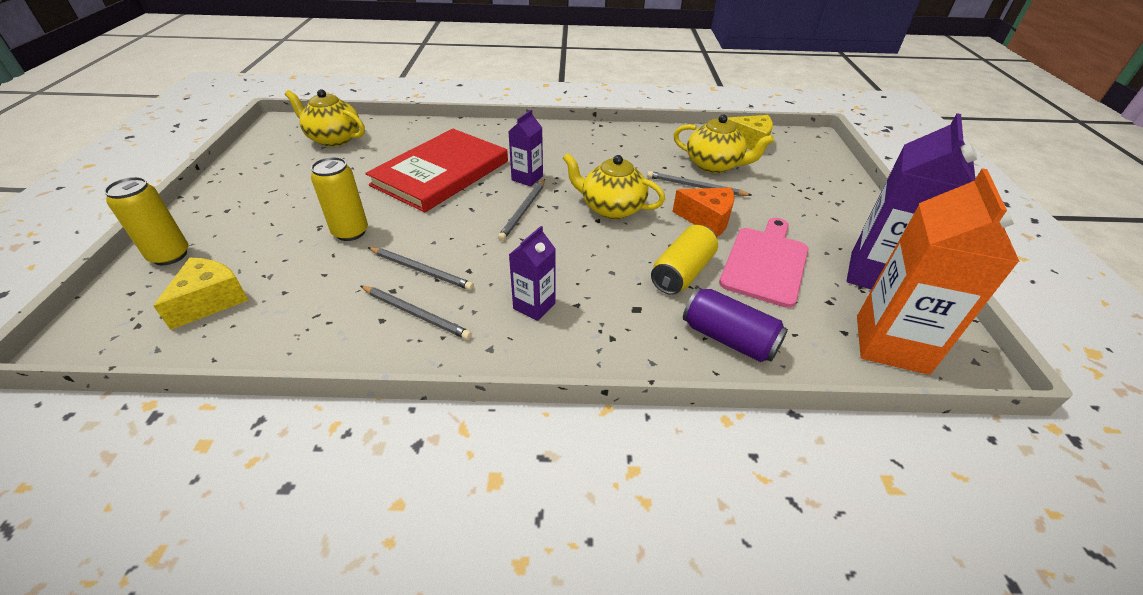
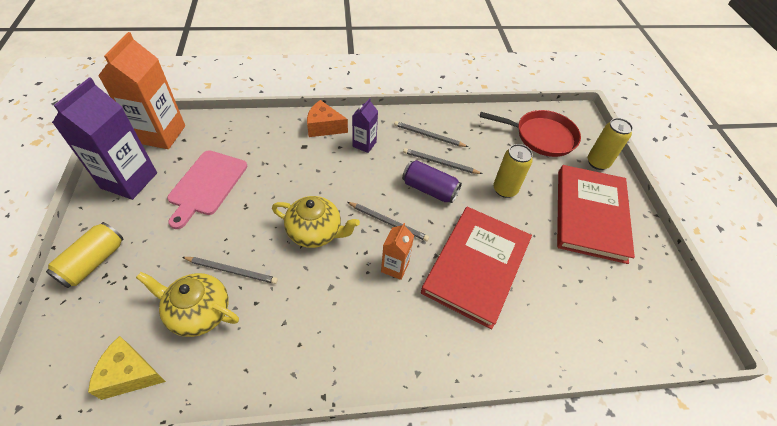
camera: 170 degrees right, 10 degrees up
(211, 301) = (542, 136): yellow cheese -> red pan
(265, 201) = (590, 214): none -> red book
(334, 139) = (616, 315): yellow teapot -> none
(523, 211) = (388, 222): grey pencil -> grey pencil turned 105 degrees clockwise
(527, 178) = (395, 267): purple carton -> orange carton
(682, 273) = (270, 173): yellow can -> yellow can (93, 262)
(707, 219) = (235, 225): orange cheese -> orange cheese (324, 127)
(728, 338) = (254, 132): purple can -> purple can (429, 189)

